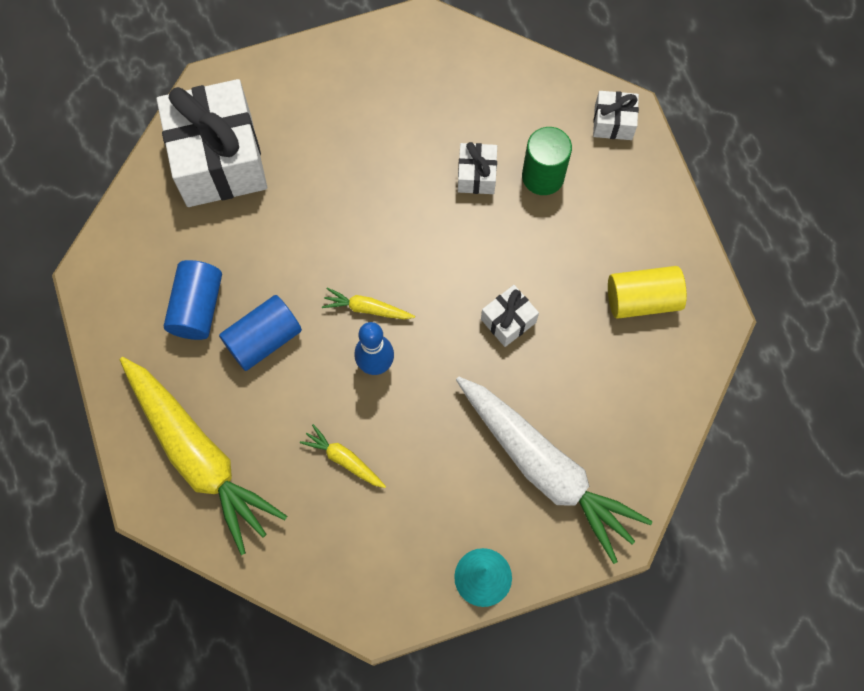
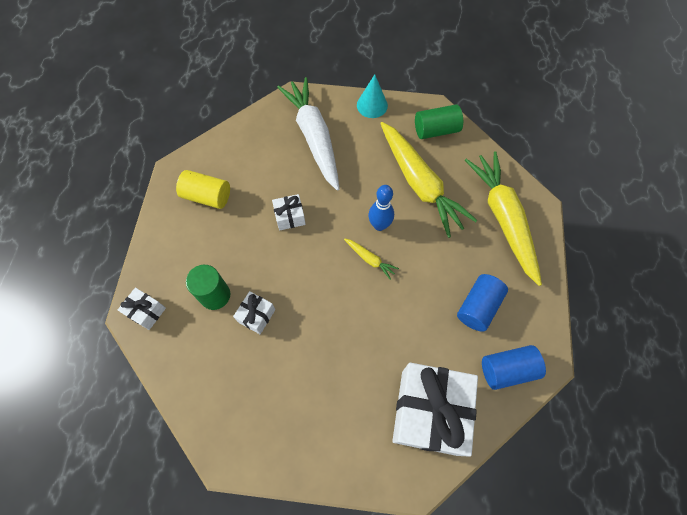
camera: 155 degrees left, 5 degrees down
(264, 339) = (442, 268): blue cylinder -> blue cylinder (507, 369)
(344, 459) = (419, 184): yellow carrot -> yellow carrot, size x2.43
(355, 574) = (436, 130): none -> green cylinder

